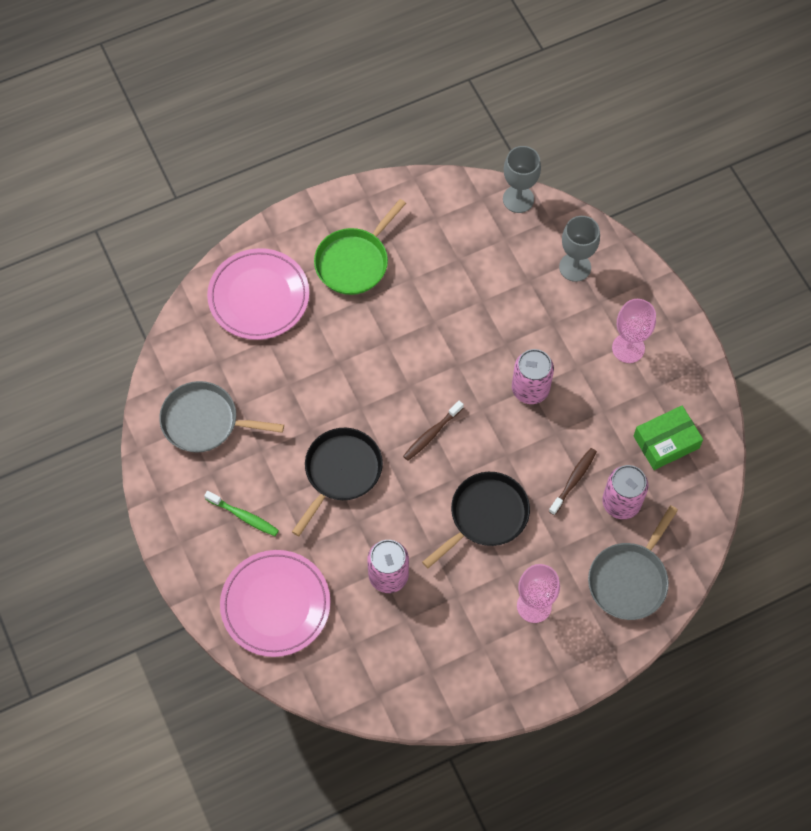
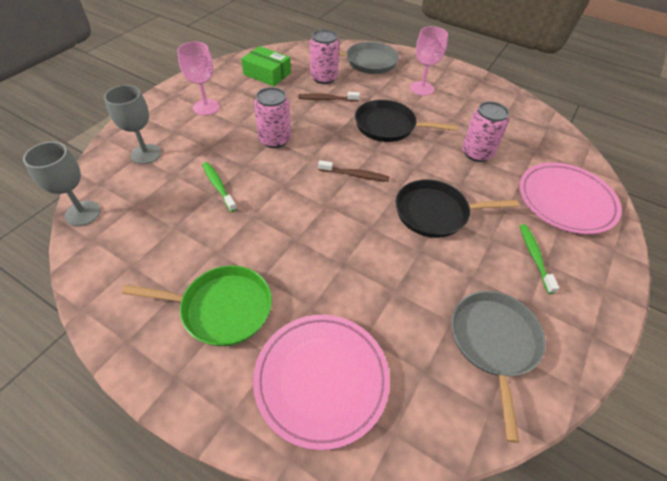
camera: 125 degrees left, 15 degrees down
(204, 421) = (493, 342): grey pan -> grey pan turned 150 degrees counterclockwise
(490, 310) = (218, 186): none -> green toothbrush

